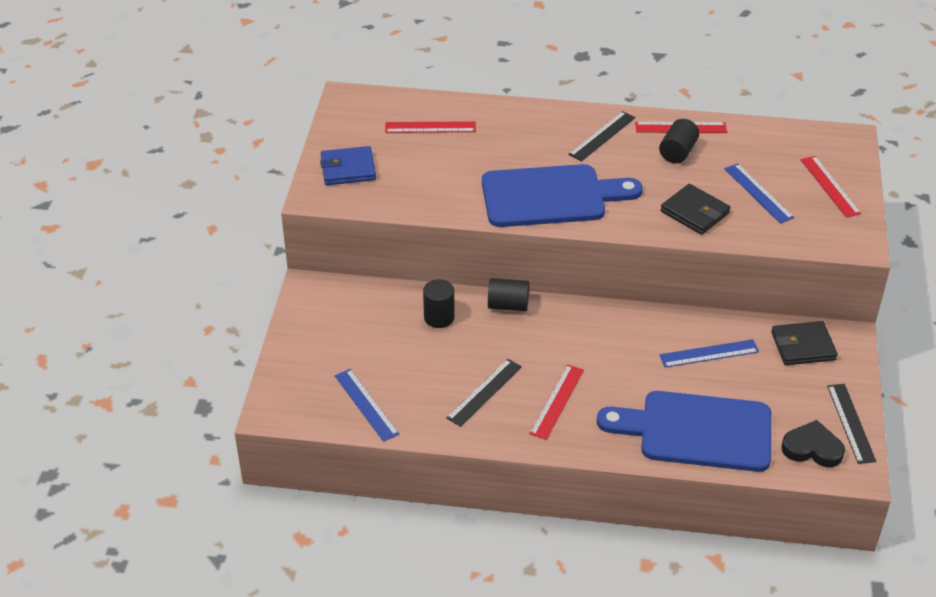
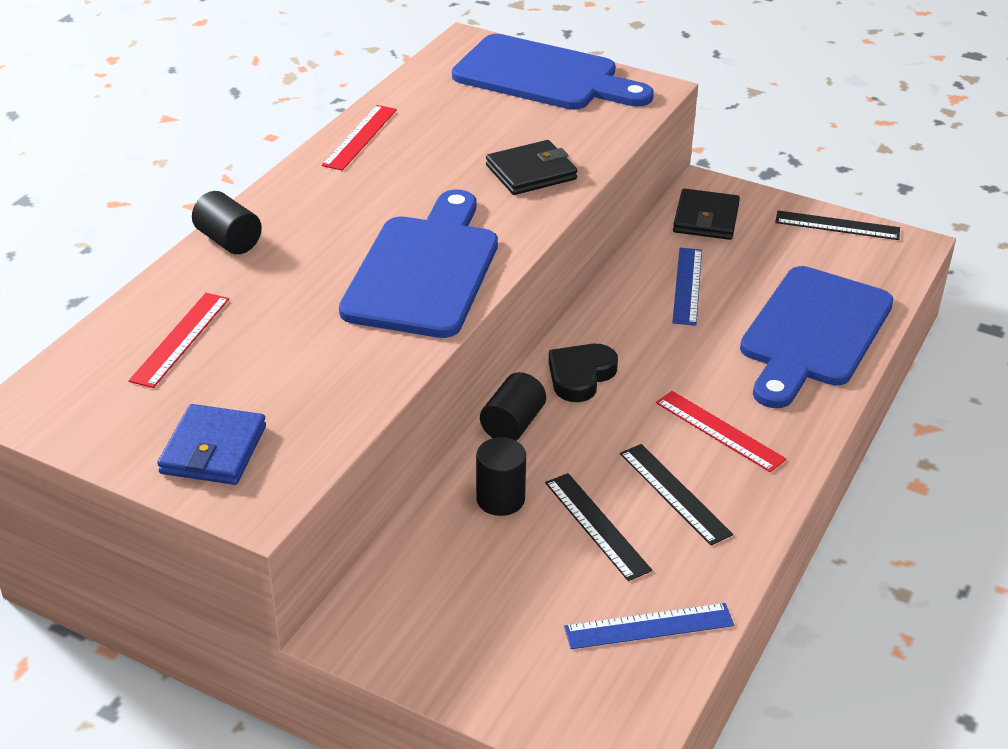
camera: 70 degrees left, 5 degrees down
(602, 136) = (328, 197): black ruler -> black ruler (597, 525)
(678, 152) = (407, 152): black cylinder -> black cylinder (229, 241)
(758, 193) = (524, 122): blue ruler -> none
(812, 448) = (867, 261): black heart -> black heart (580, 376)
(830, 186) = (543, 76): red ruler -> blue cutting board

